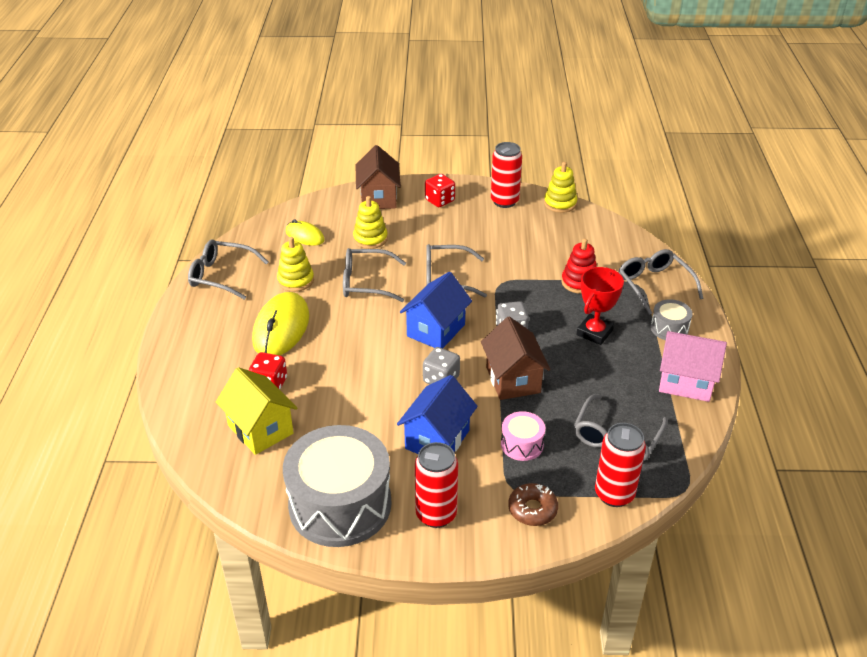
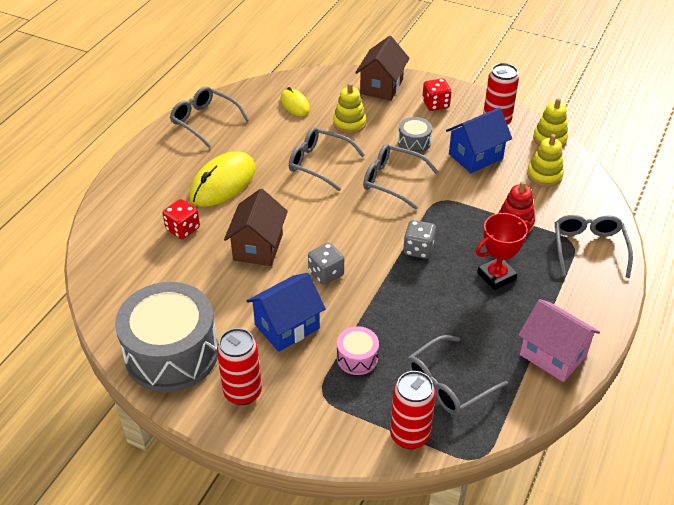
camera: 25 degrees right, 5 degrees up
(260, 429) = (151, 266): yellow house -> none
(296, 280) = (261, 143): yellow stacking toy -> yellow stacking toy (544, 175)
(436, 330) = (351, 227): blue house -> blue house (475, 156)
(513, 380) = (389, 295): brown house -> brown house (258, 247)
(532, 509) = (327, 420): brown donut -> none
(669, 328) = (573, 296): grey drum -> grey drum (414, 142)

